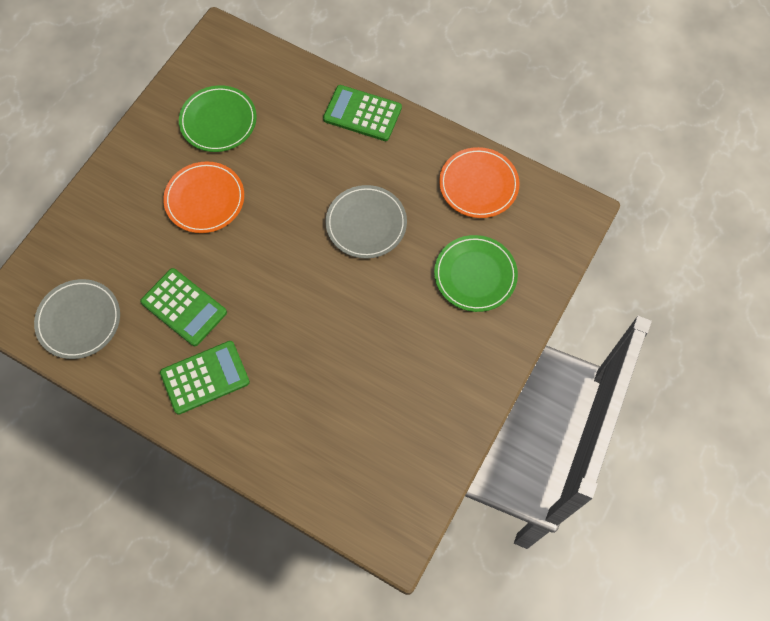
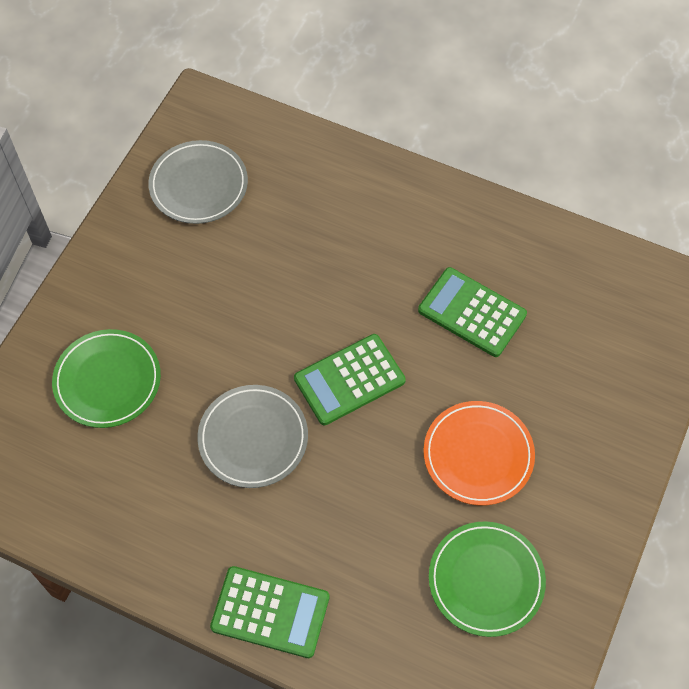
camera: 175 degrees right, 5 degrees down
(79, 320) = (595, 287): grey plate -> grey plate (198, 185)
(205, 377) = (428, 237): green calculator -> green calculator (349, 380)
(478, 185) = (97, 508): orange plate -> none

